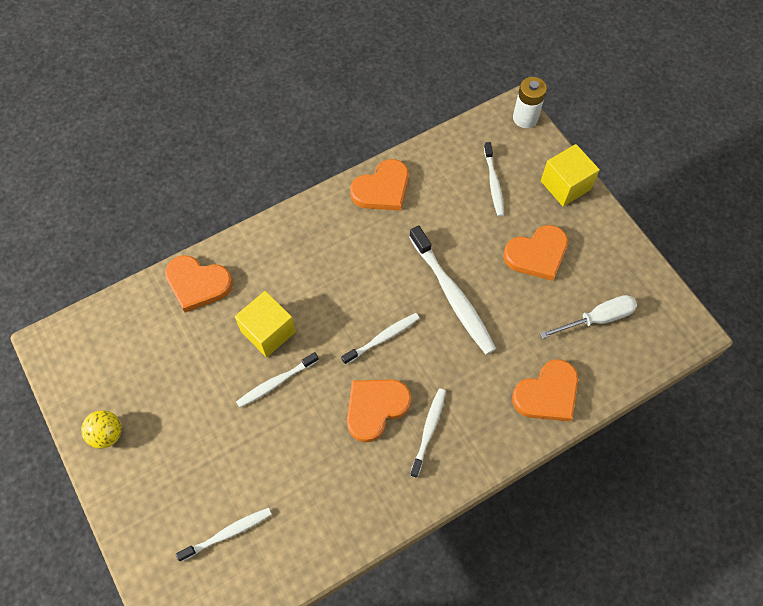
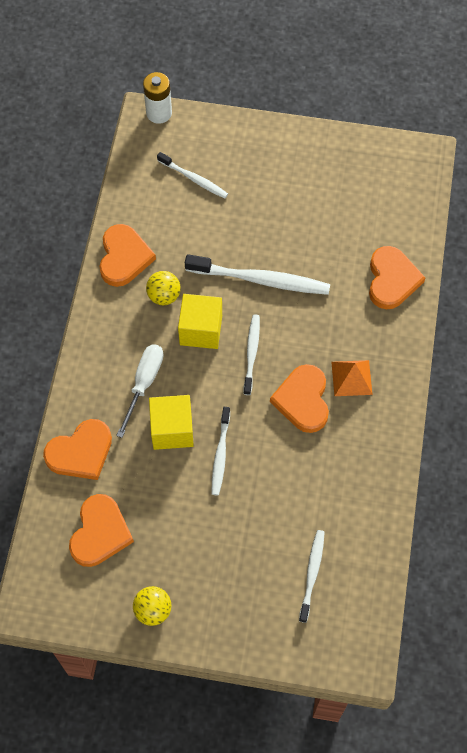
camera: 50 degrees left, 0 degrees up
(375, 239) = (164, 296): none -> yellow ball
(428, 430) = (351, 378): white toothbrush -> orange pyramid
(537, 254) = (280, 199): orange heart -> orange heart (100, 533)
(565, 185) = (242, 135): yellow cube -> yellow cube (201, 330)
(597, 319) = (365, 203): white screwdriver -> white screwdriver (144, 384)

